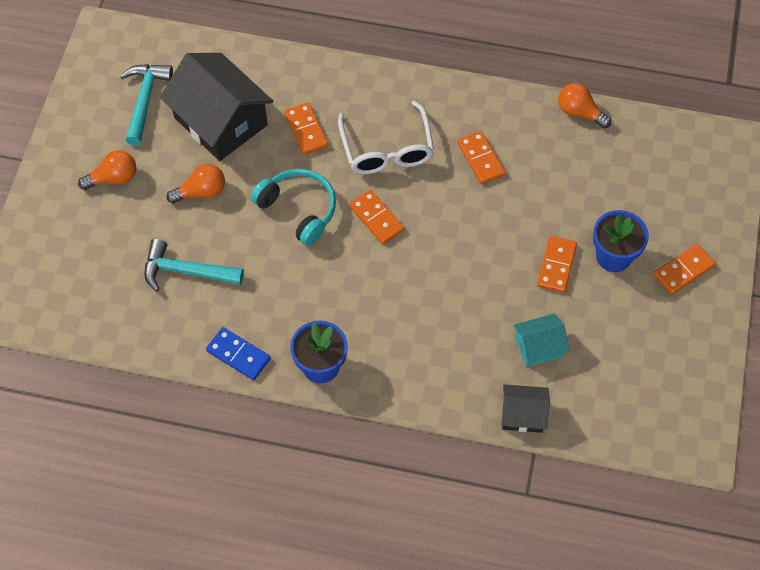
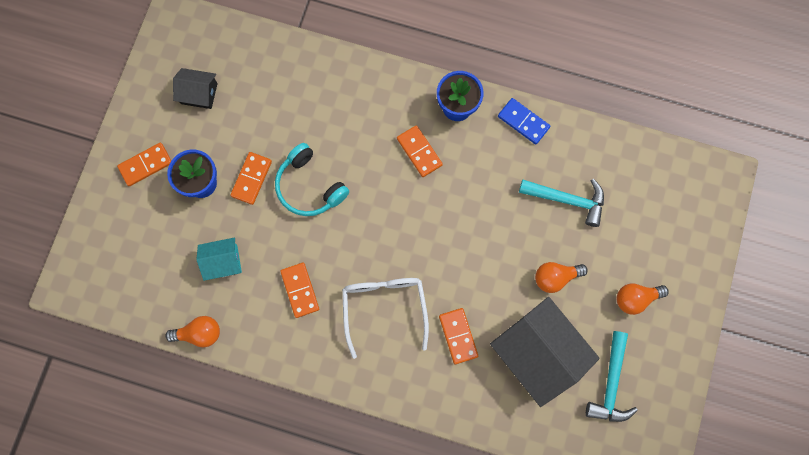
camera: 175 degrees left, 15 degrees up
(299, 209) = (468, 252): turquoise headphones -> turquoise headphones (309, 187)
(376, 218) = (400, 237): orange domino -> orange domino (419, 152)
(523, 414) = (302, 55): black house -> black house (199, 93)
(538, 347) = (280, 108): turquoise house -> turquoise house (223, 262)
(579, 112) = (199, 333): orange light bulb -> orange light bulb turned 45 degrees counterclockwise

